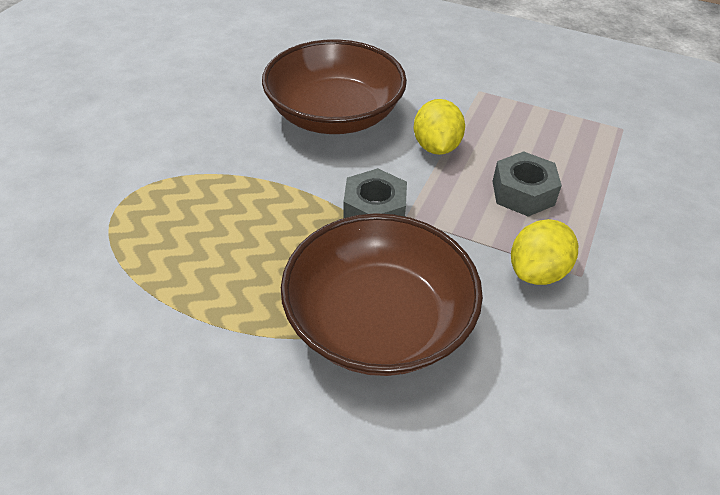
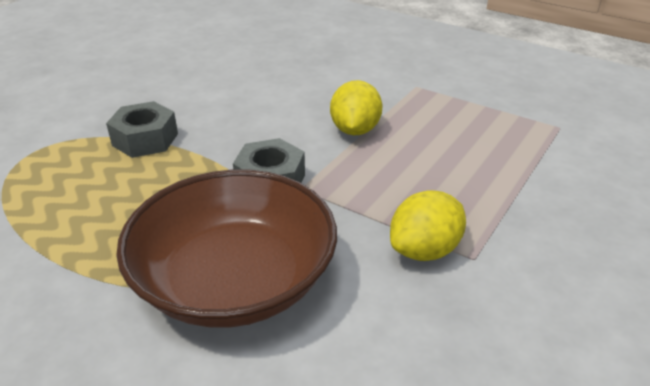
camera: 10 degrees right, 10 degrees down
(334, 115) = (264, 97): brown bowl -> none
(523, 193) = (432, 176): grey nut -> grey nut (145, 139)

